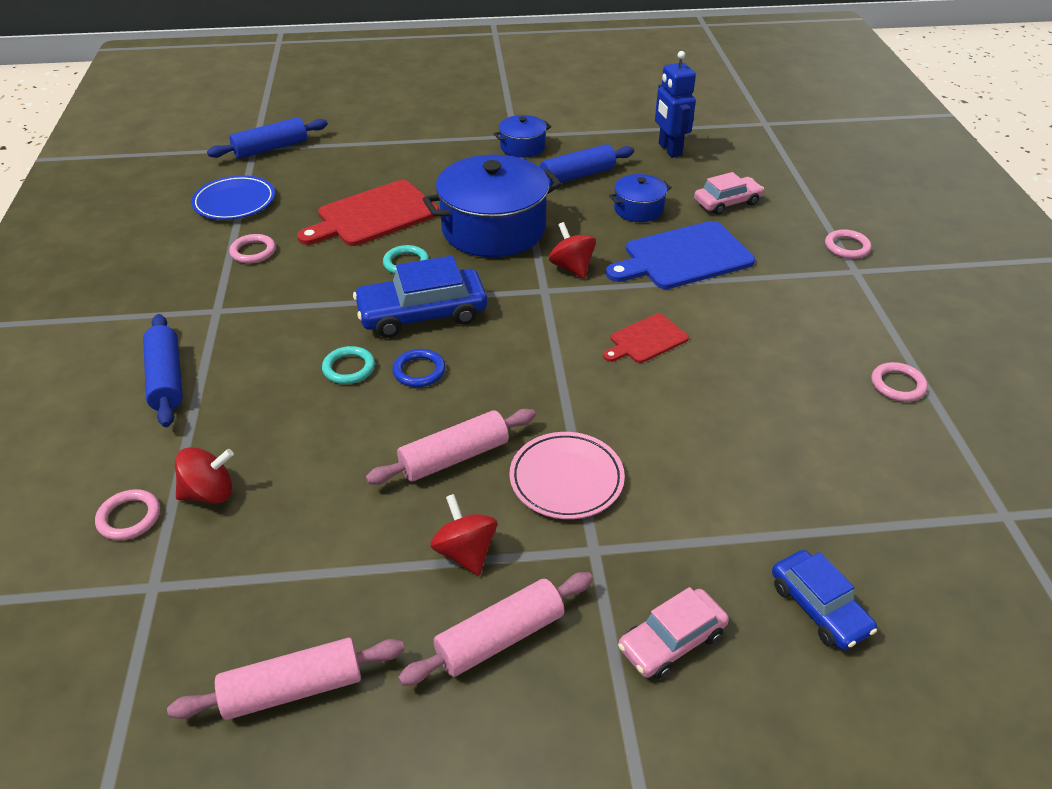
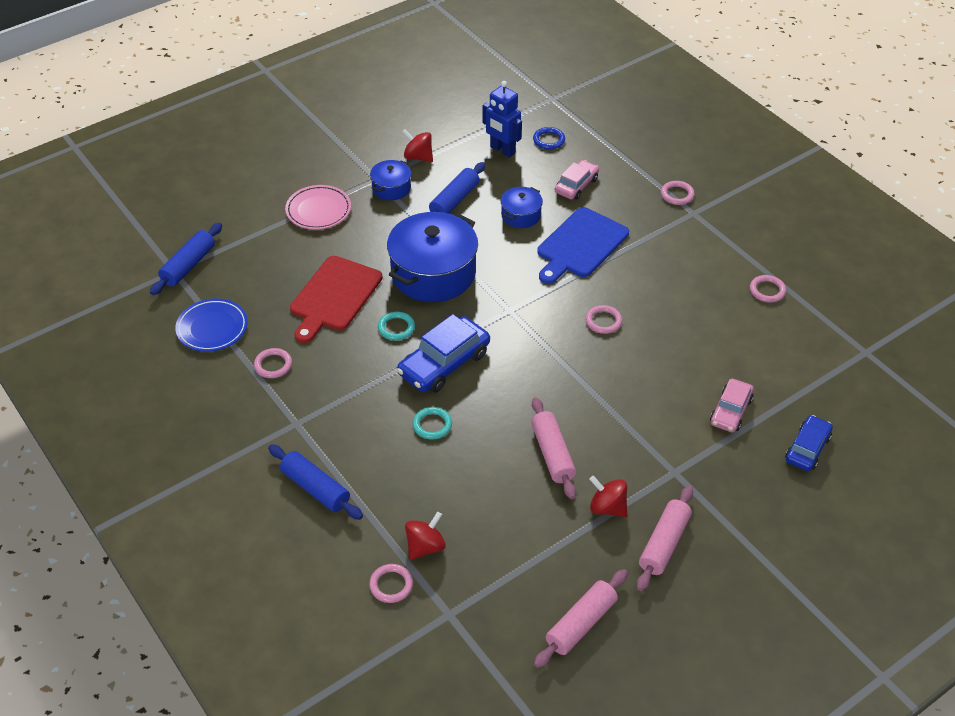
camera: 30 degrees left, 5 degrees up
(419, 371) = (480, 406): blue ring -> blue ring (549, 140)
(454, 457) = (552, 454): pink rolling pin -> pink rolling pin turned 45 degrees counterclockwise
(566, 479) = (628, 437): pink plate -> pink plate (318, 210)
(572, 267) = (513, 284): red spinning top -> red spinning top (418, 157)
(646, 340) = (603, 321): red cutting board -> pink ring
(671, 641) = (749, 502): pink car -> pink car (730, 411)
(819, 607) = (807, 448): blue car -> blue car turned 90 degrees counterclockwise

